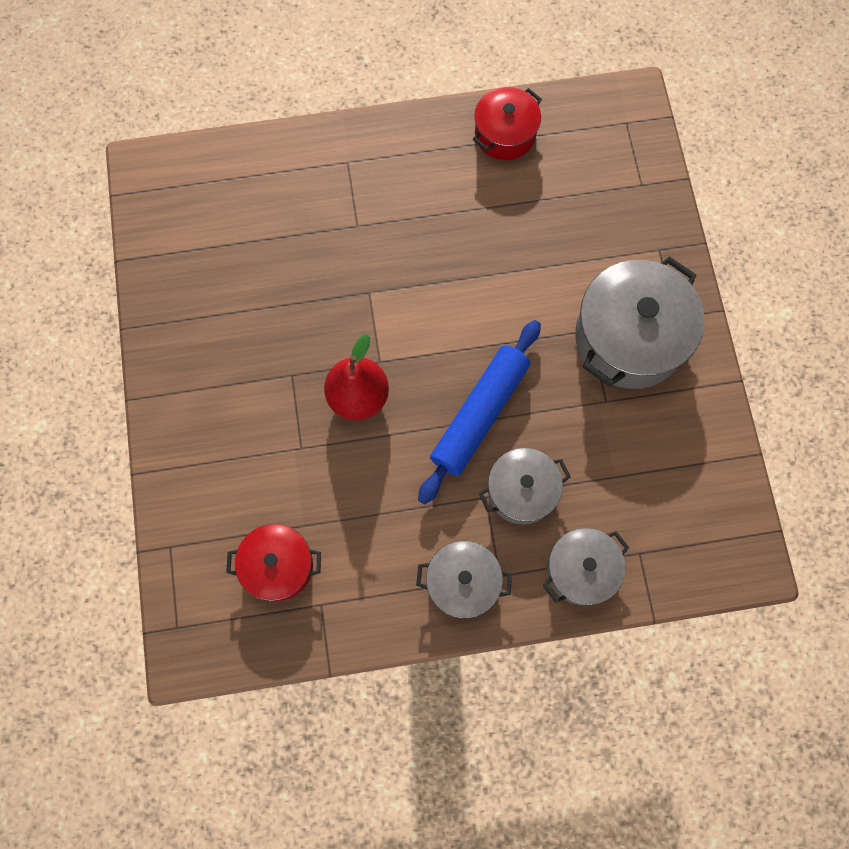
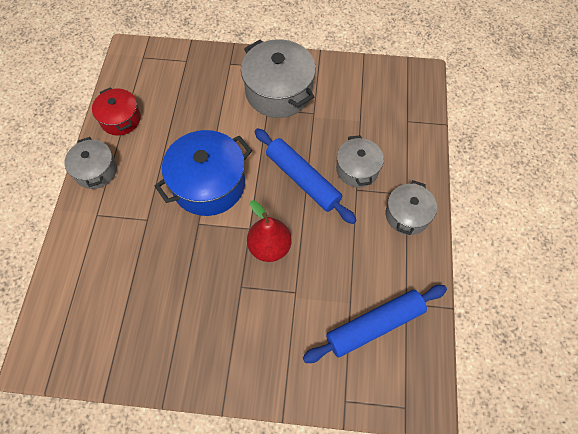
camera: 75 degrees left, 10 degrees down
(278, 566) = (374, 325): red pot -> blue rolling pin
(433, 286) = (208, 184): none -> blue pot
(581, 570) = (411, 151): grey pot -> grey pot (96, 171)

